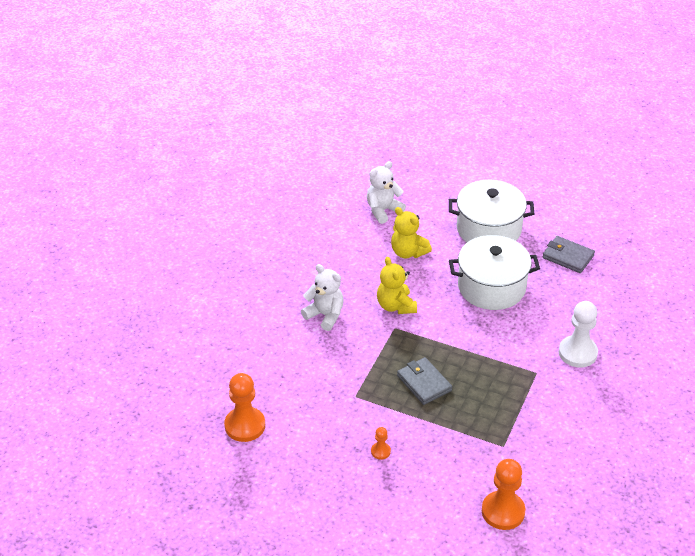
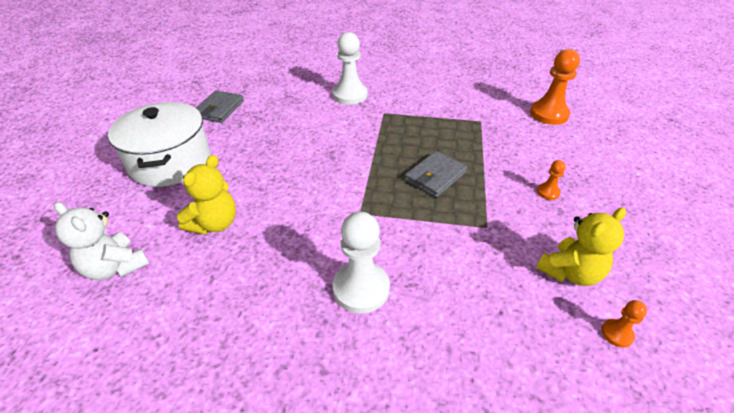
camera: 105 degrees left, 0 degrees up
(245, 425) = (617, 334): orange pawn -> orange pawn, size x0.48
(325, 315) = (361, 288): white teddy bear -> white pawn
(395, 306) = (321, 218): yellow teddy bear -> yellow teddy bear (570, 272)
(491, 287) = (272, 149): white pot -> none

